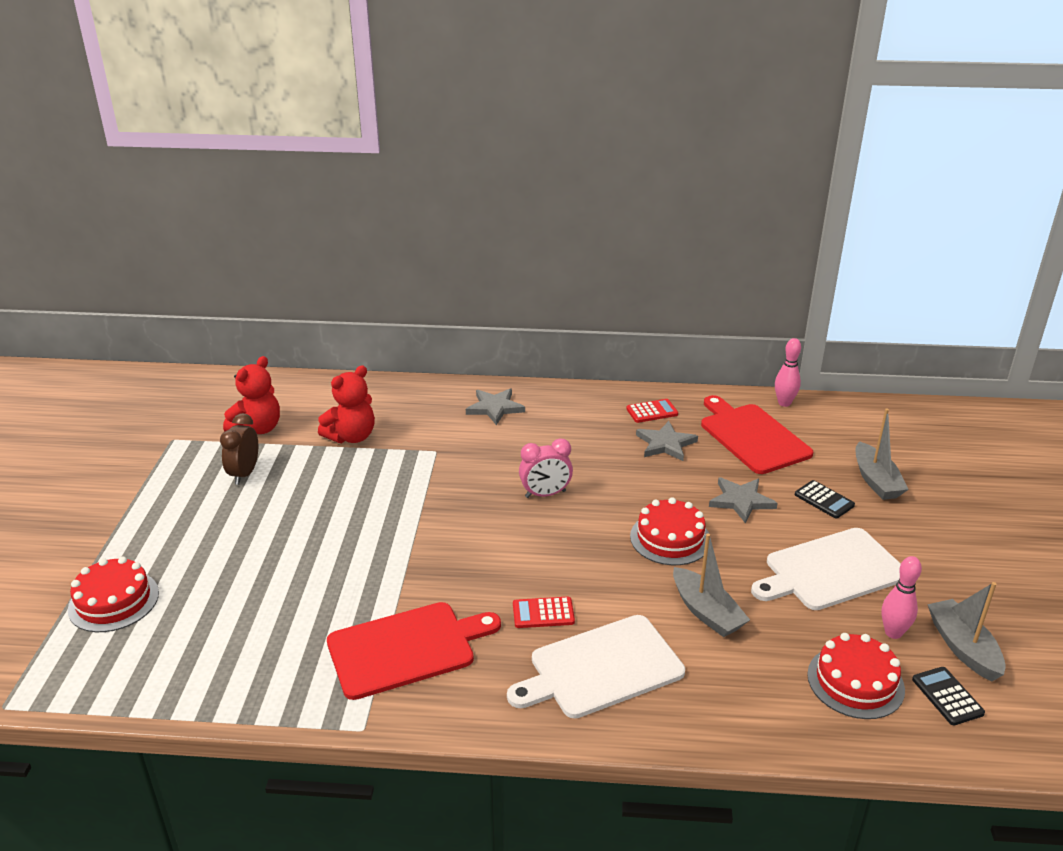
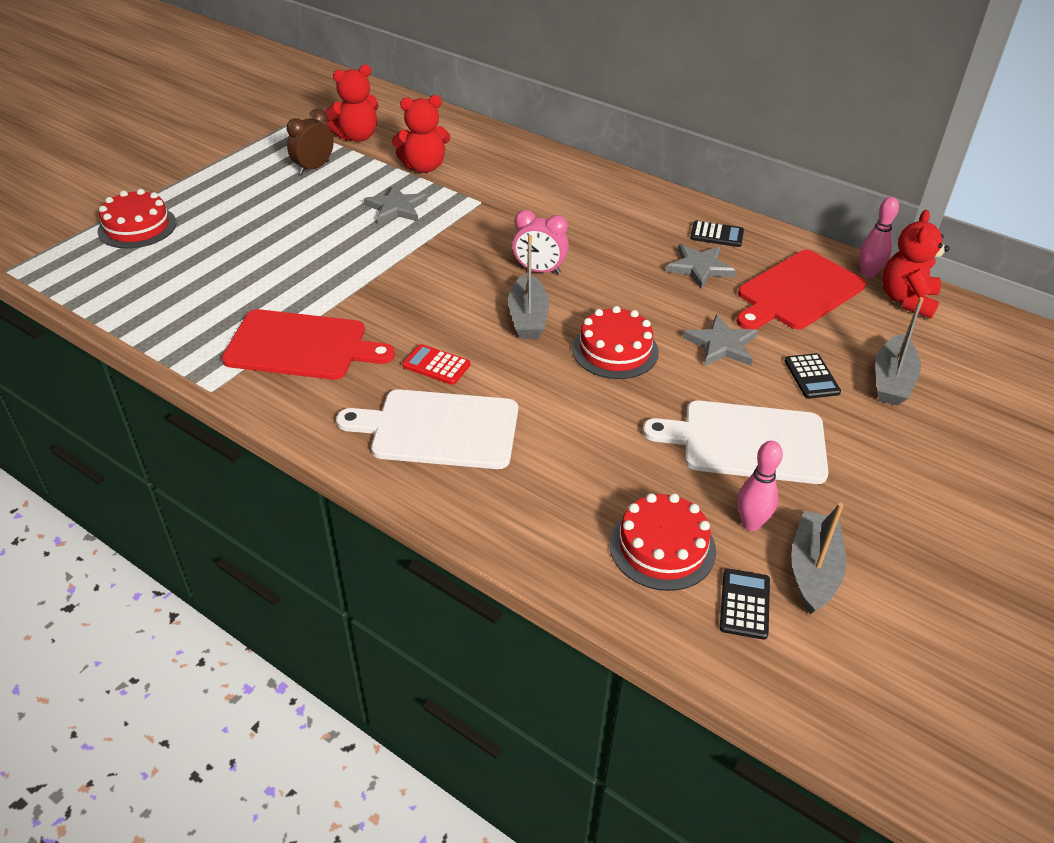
camera: 30 degrees right, 10 degrees up
(495, 408) = (569, 183): grey star -> grey star (396, 208)
(652, 411) = (716, 235): red calculator -> black calculator
(706, 612) = (582, 425): grey boat -> grey boat (528, 317)
(752, 436) = (798, 292): red cutting board -> red cutting board turned 135 degrees counterclockwise
(828, 414) = (906, 300): none -> red teddy bear

